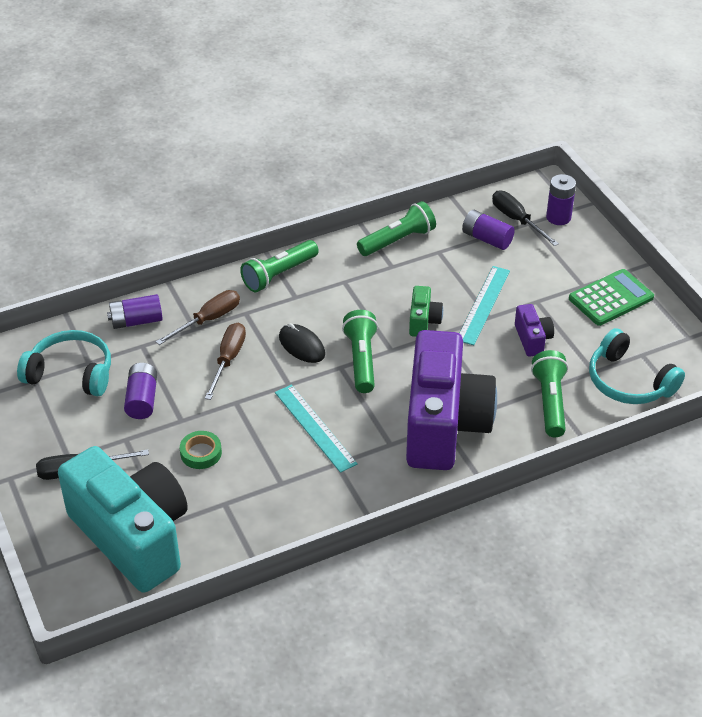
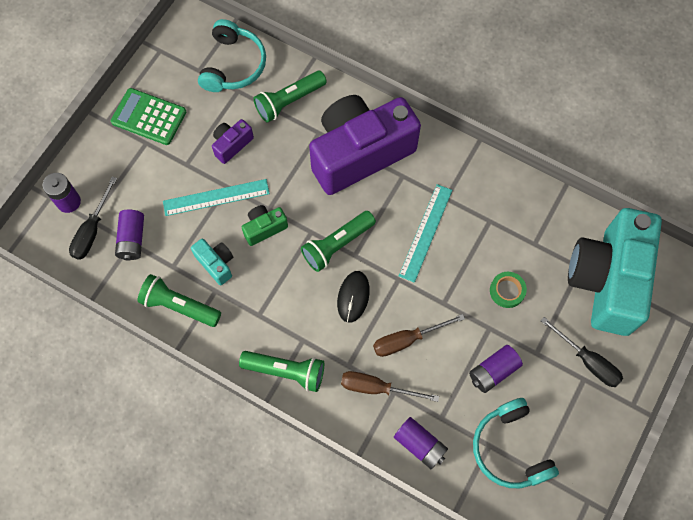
camera: 125 degrees left, 25 degrees up
(416, 277) = (216, 263): none -> turquoise camera

